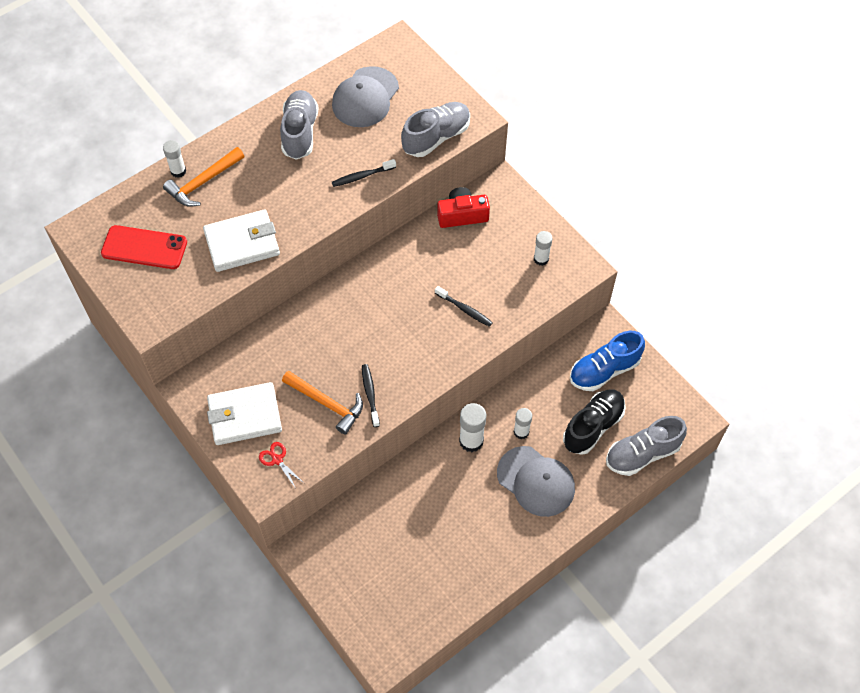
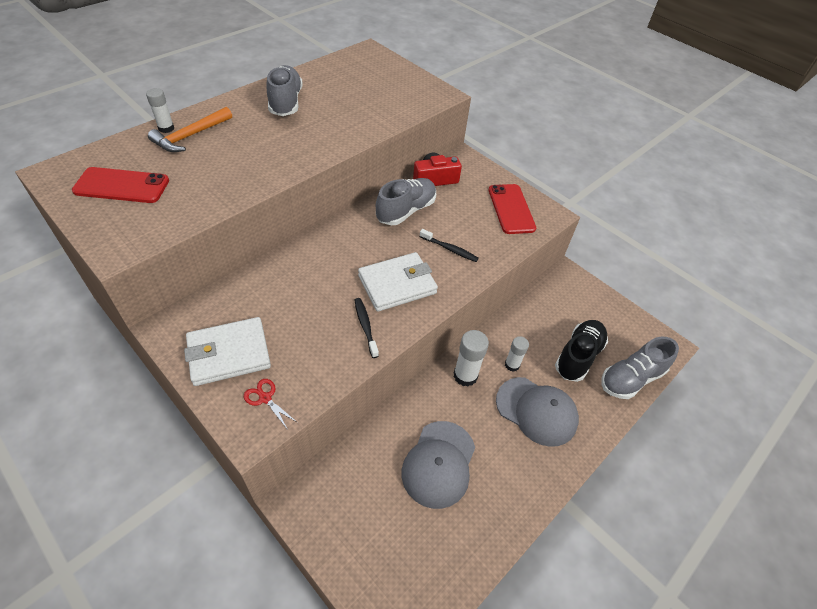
camera: 10 degrees left, 10 degrees down
(242, 243) = (227, 181): white wallet -> white wallet (397, 284)
(327, 404) = (320, 337): orange hammer -> none
(362, 176) = (345, 131): black toothbrush -> none
(365, 97) = (344, 81): grey cap -> grey cap (439, 464)
(436, 137) = (410, 105): grey shoe -> grey shoe (406, 211)
(541, 259) = (511, 209): white glue stick -> red phone
(604, 370) = (575, 308): blue shoe -> none

